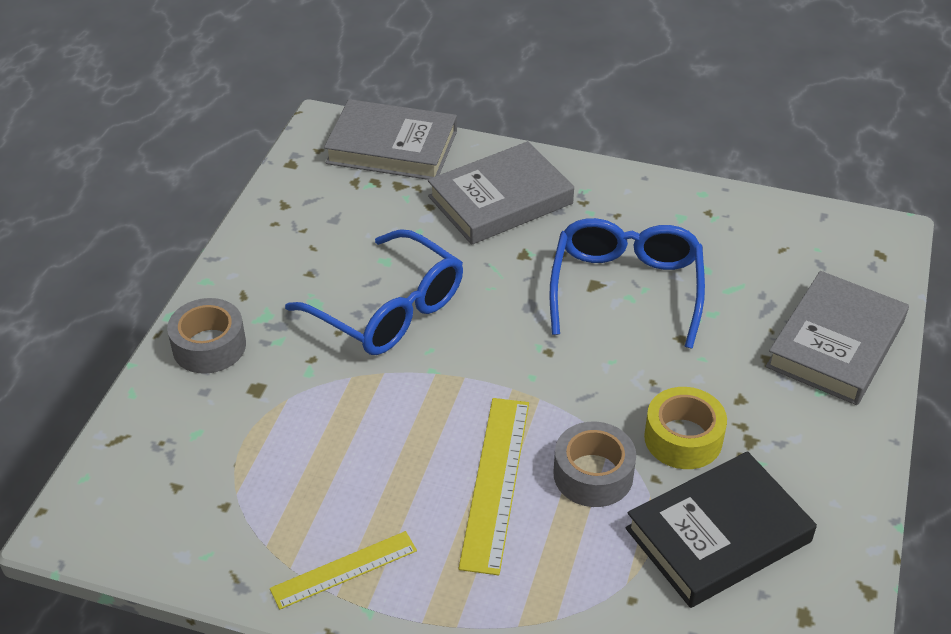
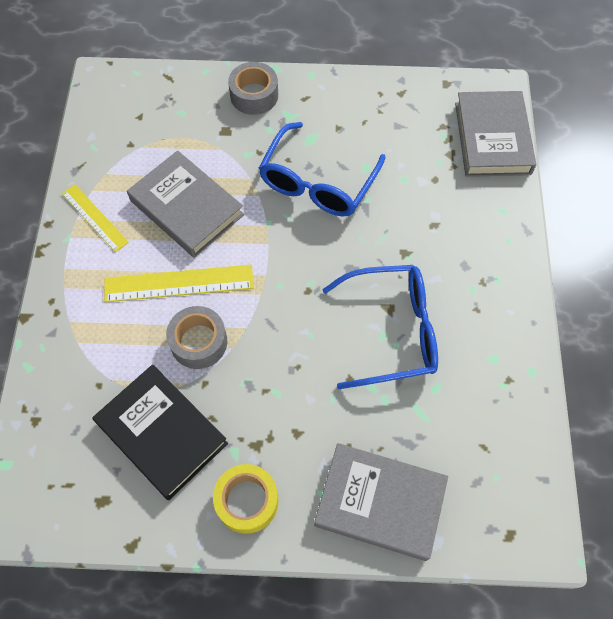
camera: 75 degrees right, 20 degrees up
(500, 200) = (460, 224): grey book -> grey book (186, 208)
(683, 438) = (246, 396): yellow tape -> yellow tape (247, 501)

